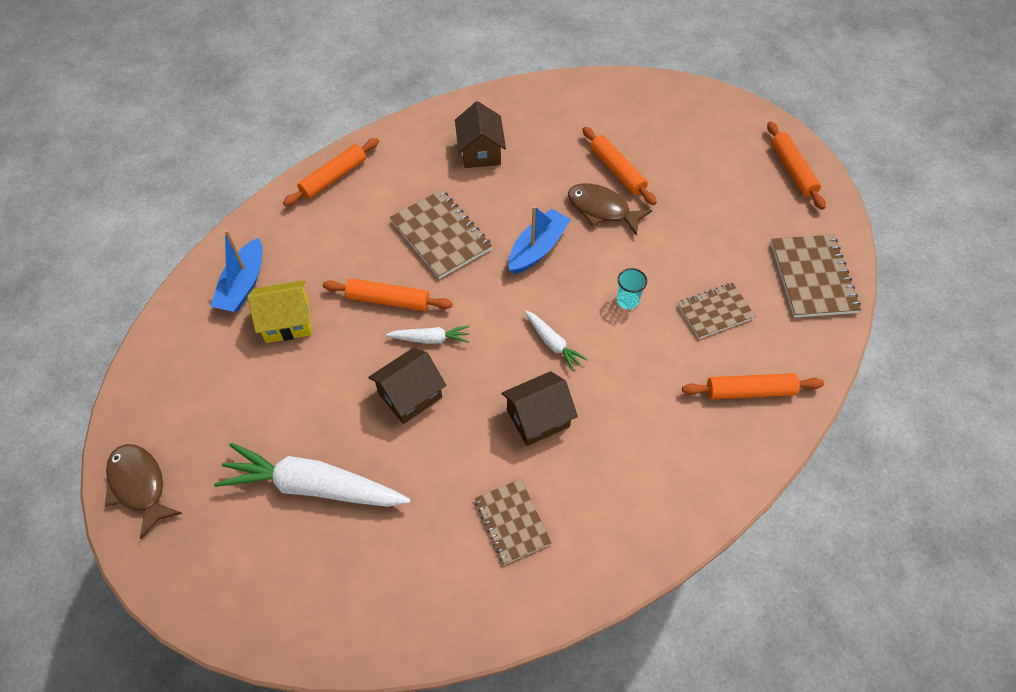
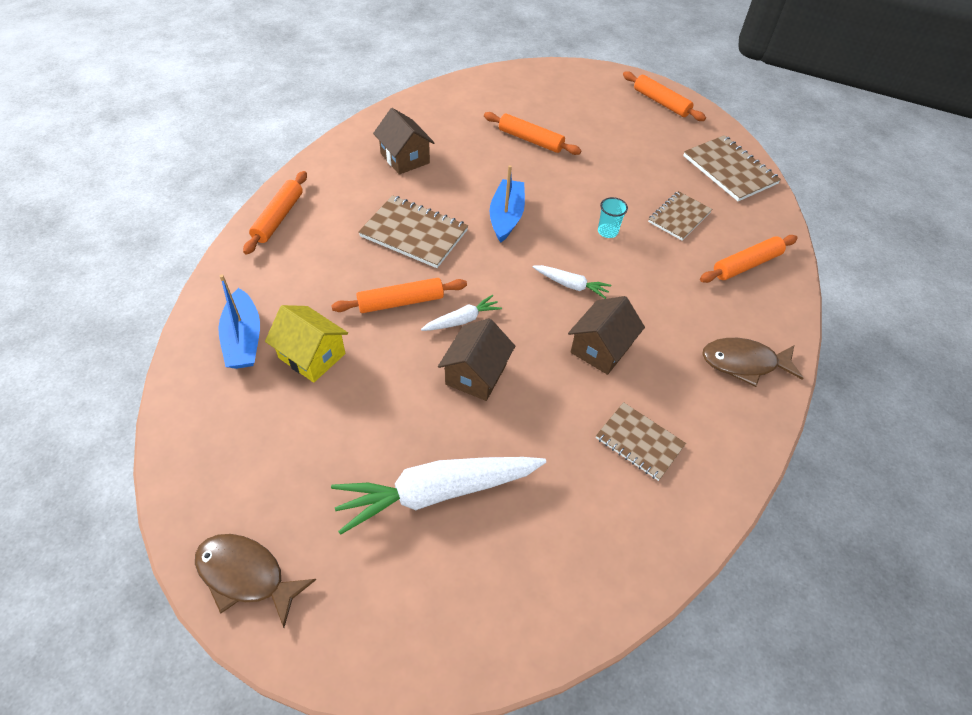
camera: 30 degrees left, 5 degrees down
(287, 322) = (312, 356): yellow house -> yellow house turned 75 degrees clockwise
(602, 209) = (539, 171): brown fish -> brown fish (744, 363)

